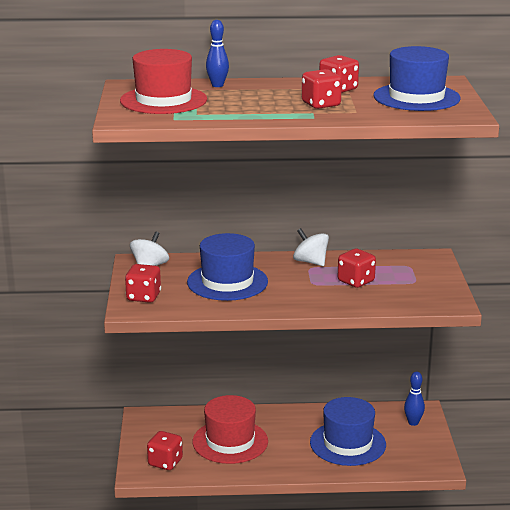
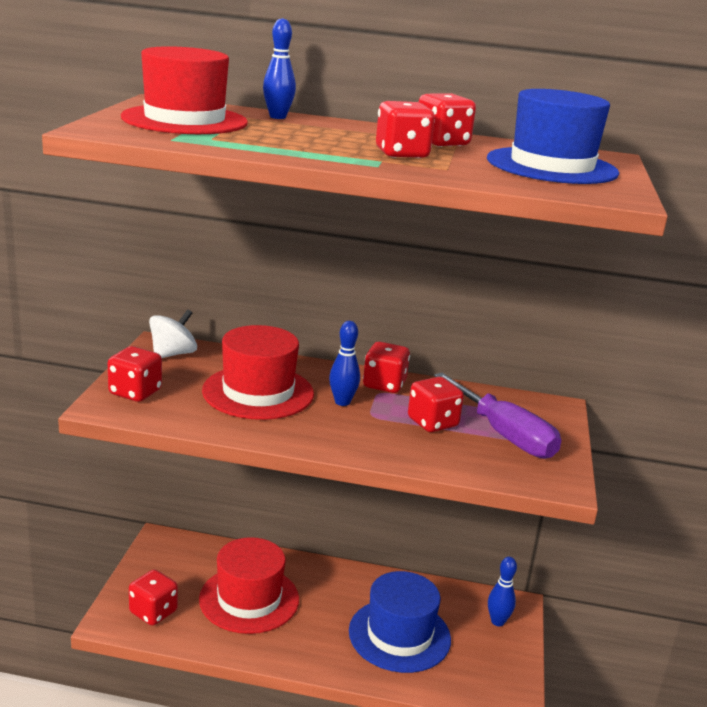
camera: 10 degrees right, 0 degrees up
(227, 282) = (258, 392): blue hat -> red hat
(288, 278) = (342, 402): none -> blue bowling pin
(310, 262) = (384, 385): white spinning top -> red dice
(406, 281) = (504, 435): none -> purple screwdriver

